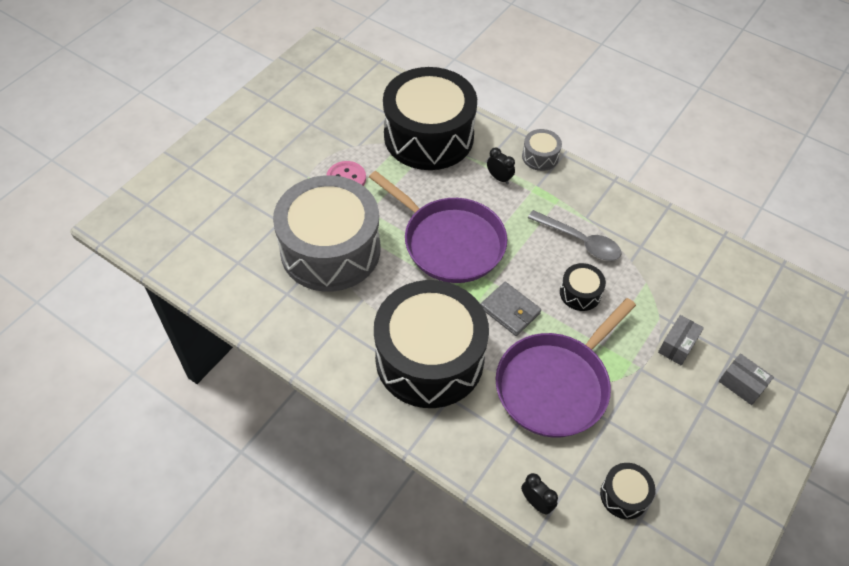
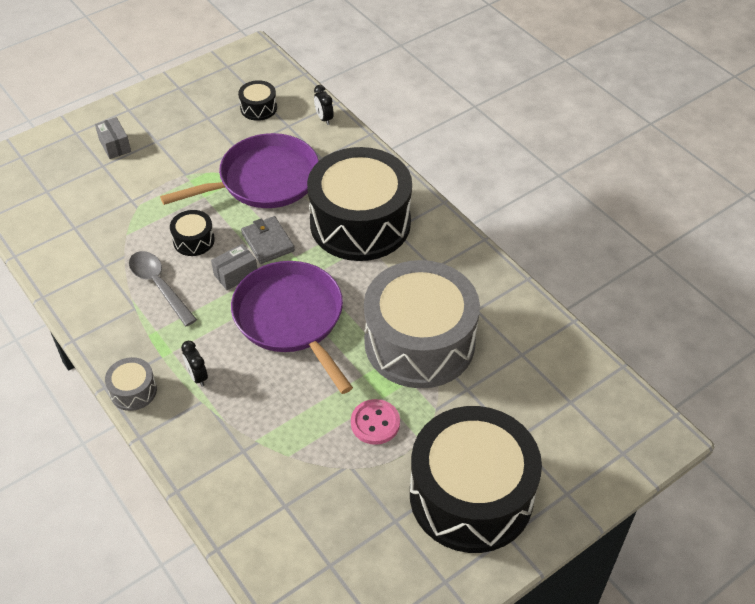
camera: 160 degrees left, 5 degrees down
(428, 136) = (250, 457): black drum -> black drum (471, 495)
(677, 346) = (142, 181): grey box -> grey box (235, 274)

